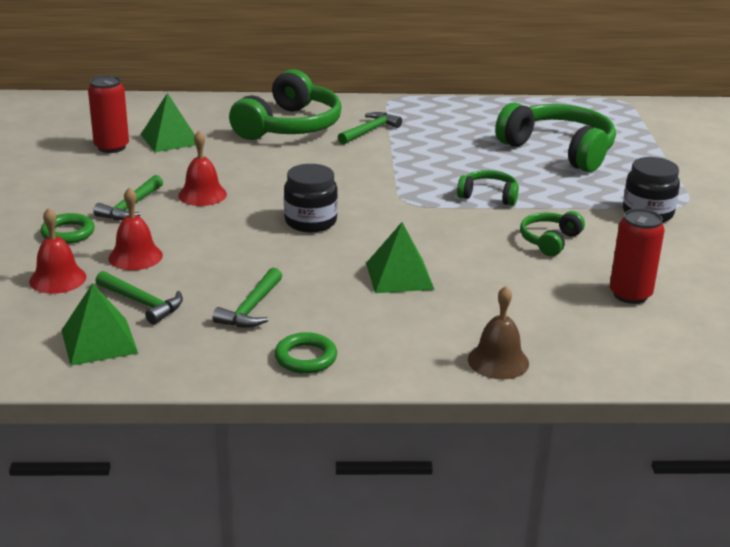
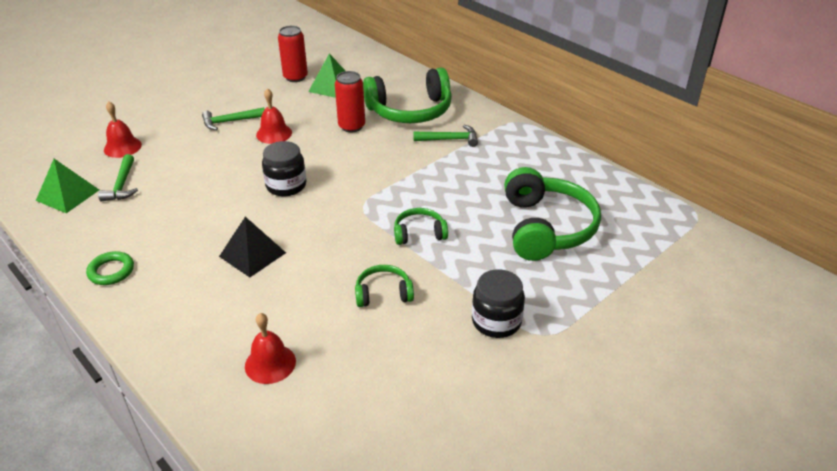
camera: 50 degrees right, 10 degrees up
(68, 233) = (176, 122): green ring -> none
(135, 256) = (172, 154): red bell -> red bell (270, 363)
(251, 308) = (152, 222): green hammer -> none
(399, 276) = (252, 254): green pyramid -> black pyramid
(488, 196) = (419, 233): green headphones -> green headphones turned 75 degrees counterclockwise
(498, 361) = (178, 352): brown bell -> none
(630, 294) = (343, 372): red can -> red can (351, 126)

